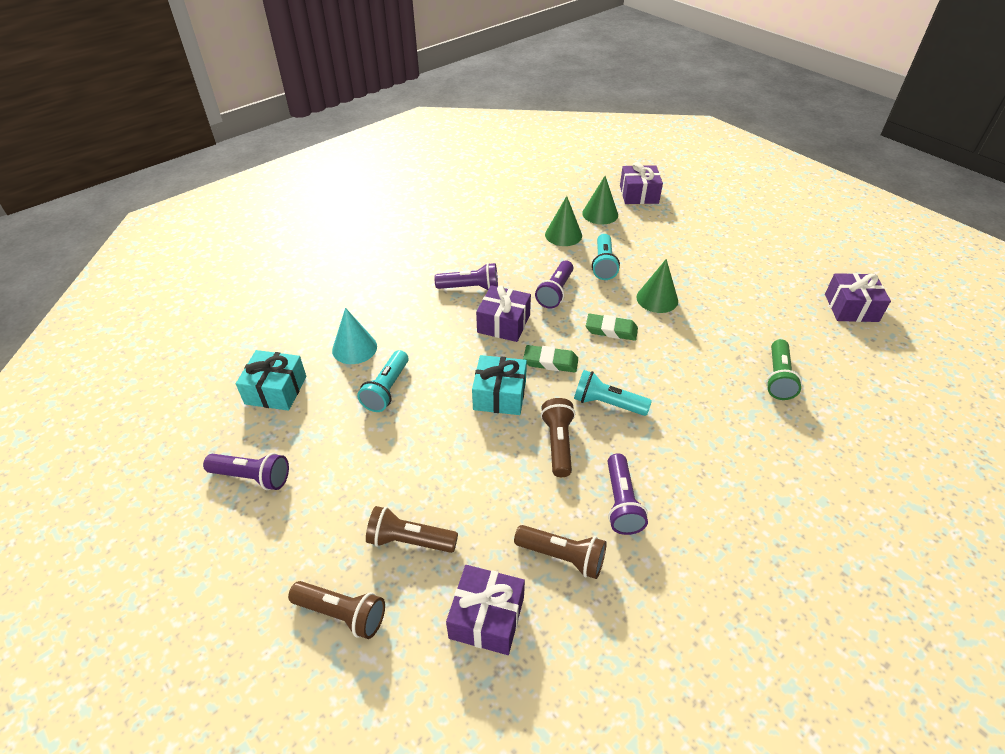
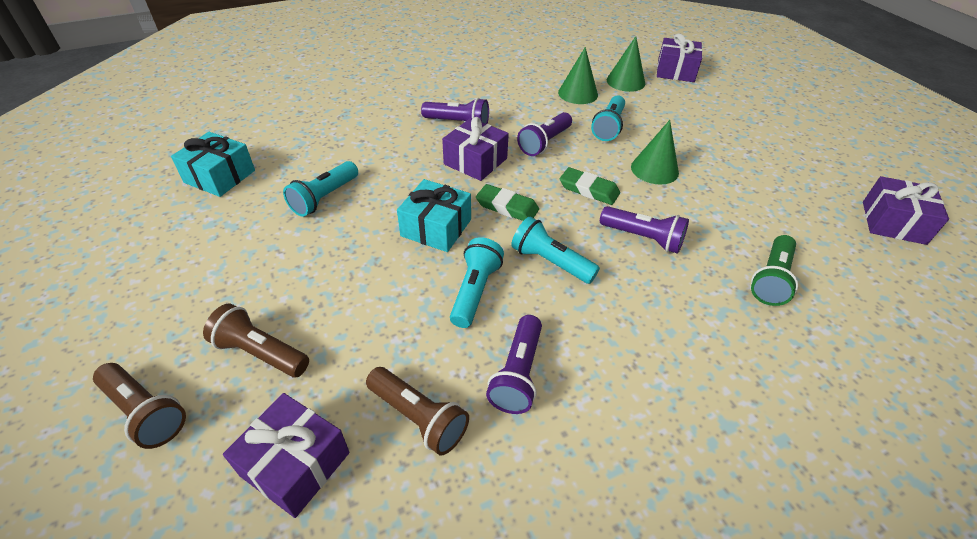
camera: 15 degrees right, 0 degrees up
(252, 477) = (147, 250): purple flashlight -> purple flashlight (643, 238)
(354, 348) = (315, 154): turquoise cone -> none
(558, 444) = (475, 291): brown flashlight -> turquoise flashlight

